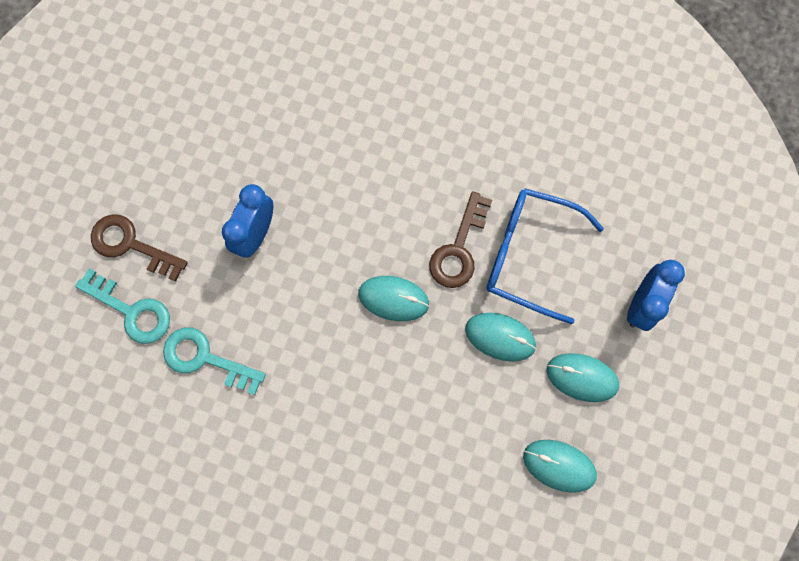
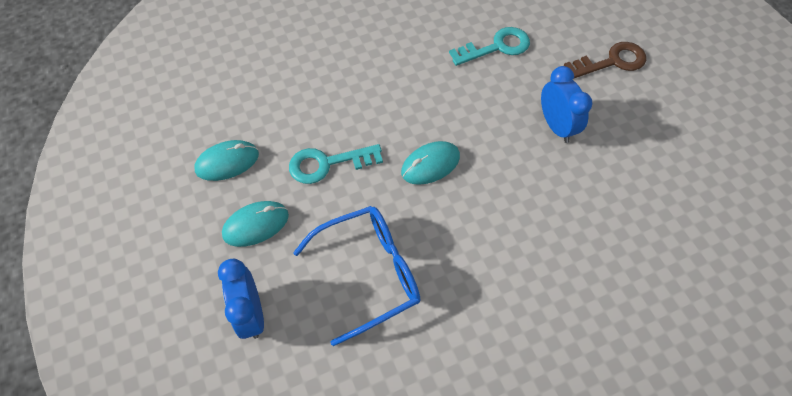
camera: 135 degrees right, 15 degrees down
(131, 310) = (565, 35): turquoise key -> turquoise key (328, 164)
(459, 248) = (423, 233): brown key -> none
(500, 337) = (337, 202): turquoise mouse -> none

